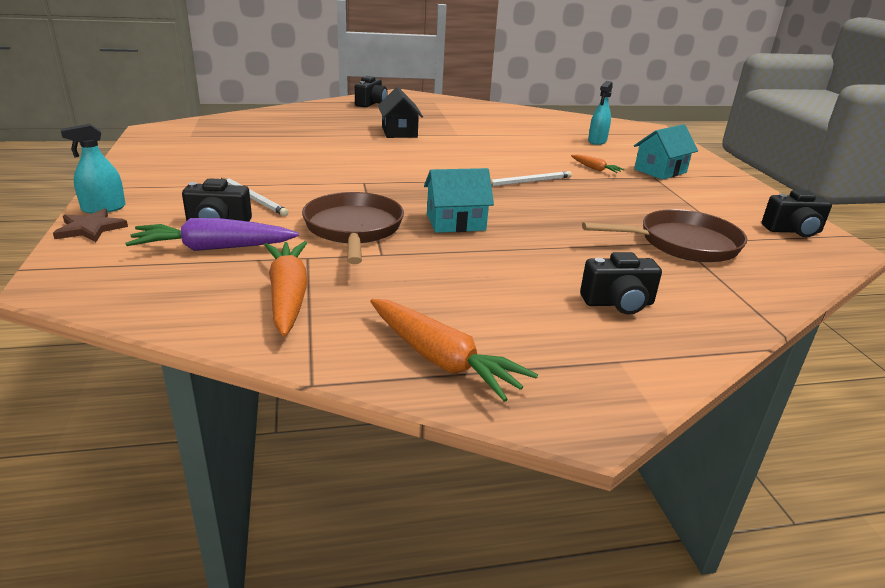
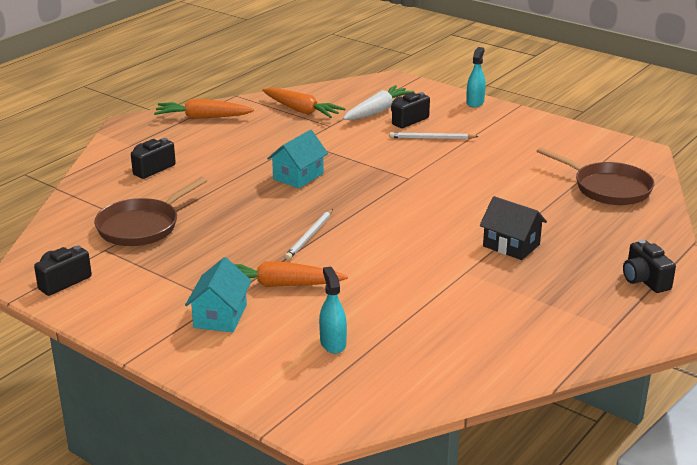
camera: 140 degrees right, 0 degrees up
(90, 228) = (448, 95): brown star -> none
(213, 248) = (377, 111): purple carrot -> white carrot
(353, 229) = (341, 147): brown pan -> brown pan (607, 188)
(595, 169) = (279, 285): orange carrot -> orange carrot, size x1.93

